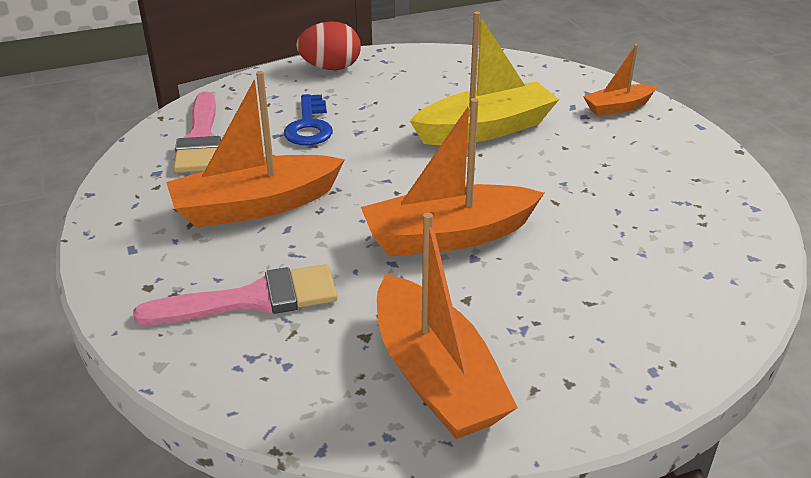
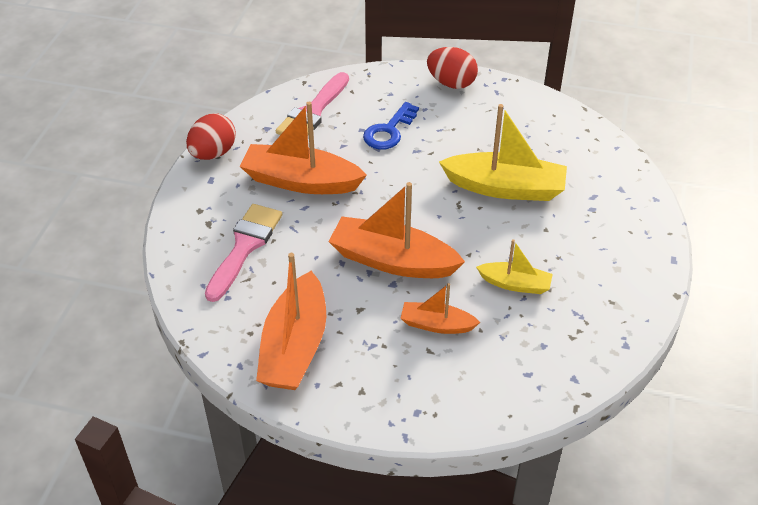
camera: 35 degrees right, 10 degrees up
(108, 221) = (213, 153): none -> red egg
(252, 299) = (244, 247): pink brush -> pink brush turned 90 degrees counterclockwise
(595, 203) = (515, 284): none -> yellow boat
(618, 107) = (628, 213): orange boat -> orange boat (436, 325)

